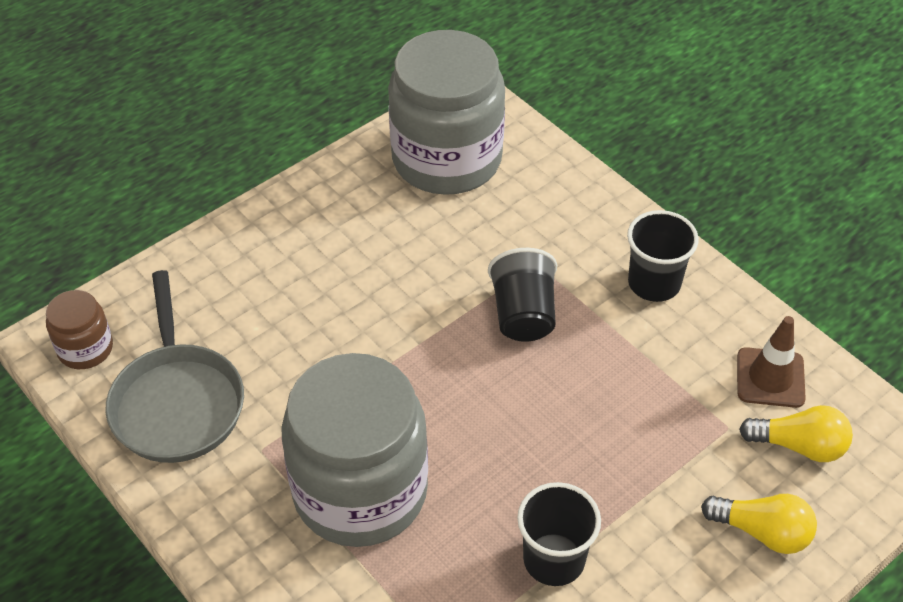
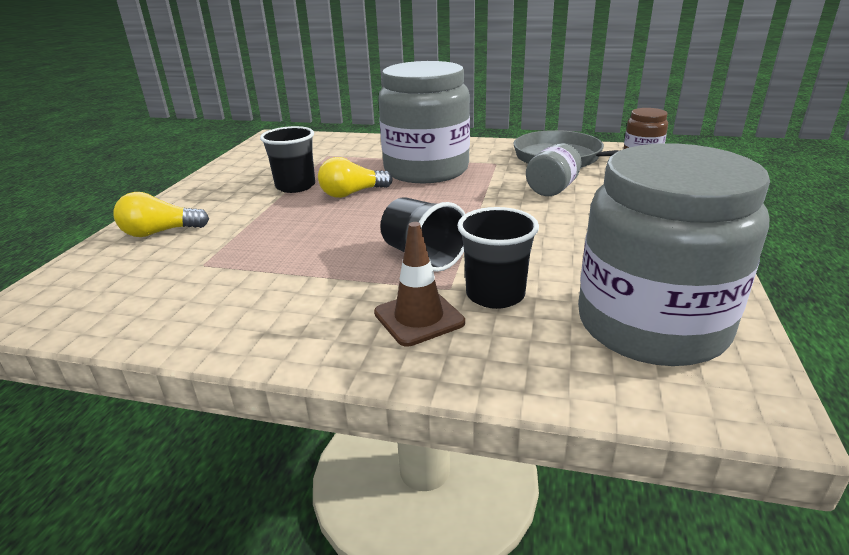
camera: 145 degrees right, 20 degrees down
(285, 345) = (552, 189): none -> grey jar
(654, 283) = (326, 321): black cup -> black cup (495, 295)
(770, 378) = (171, 303): brown traffic cone -> brown traffic cone (419, 318)
(799, 445) = (135, 276): yellow light bulb -> yellow light bulb (352, 193)

